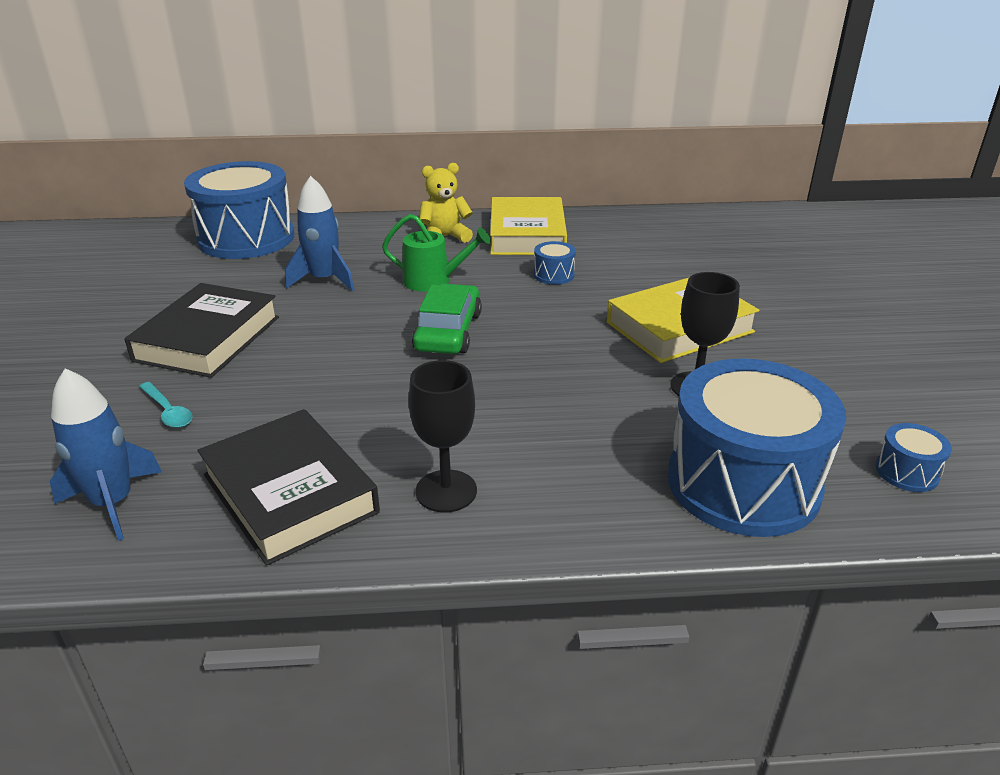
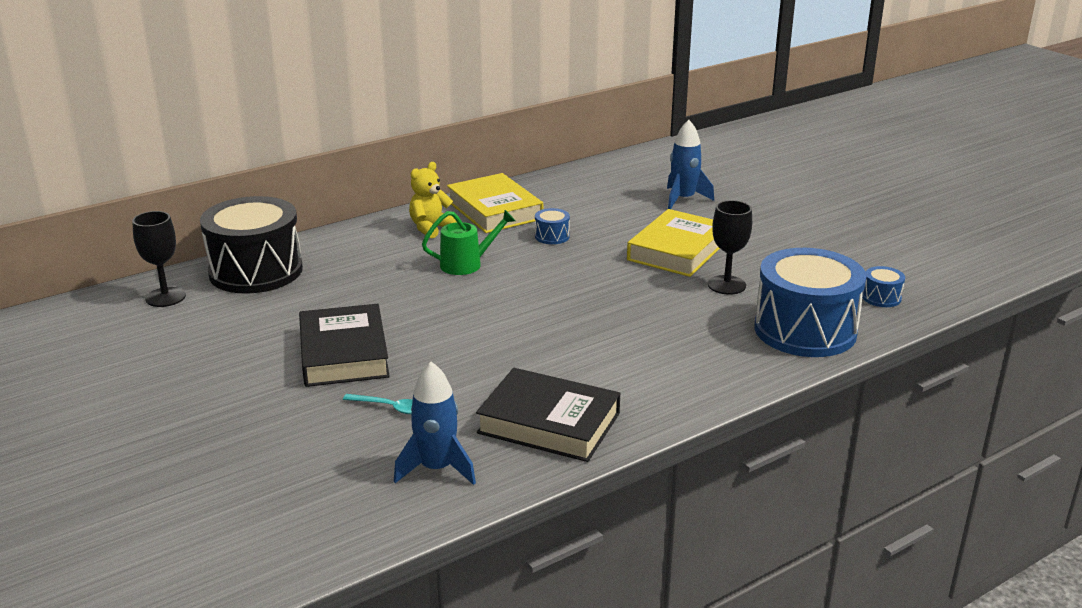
camera: 30 degrees left, 5 degrees down
(246, 238) = (256, 271): blue drum -> black drum
(324, 280) = (376, 286): blue rocket -> blue rocket (683, 199)
(446, 491) = (645, 389): black goblet -> black goblet (165, 297)
(448, 332) = (525, 296): green car -> none

